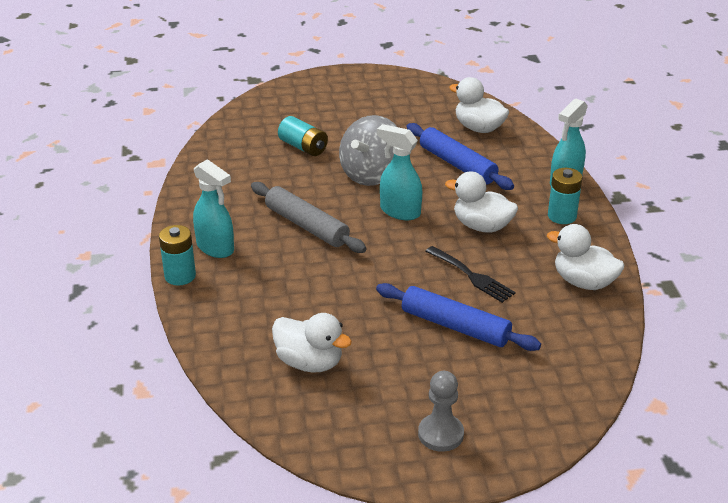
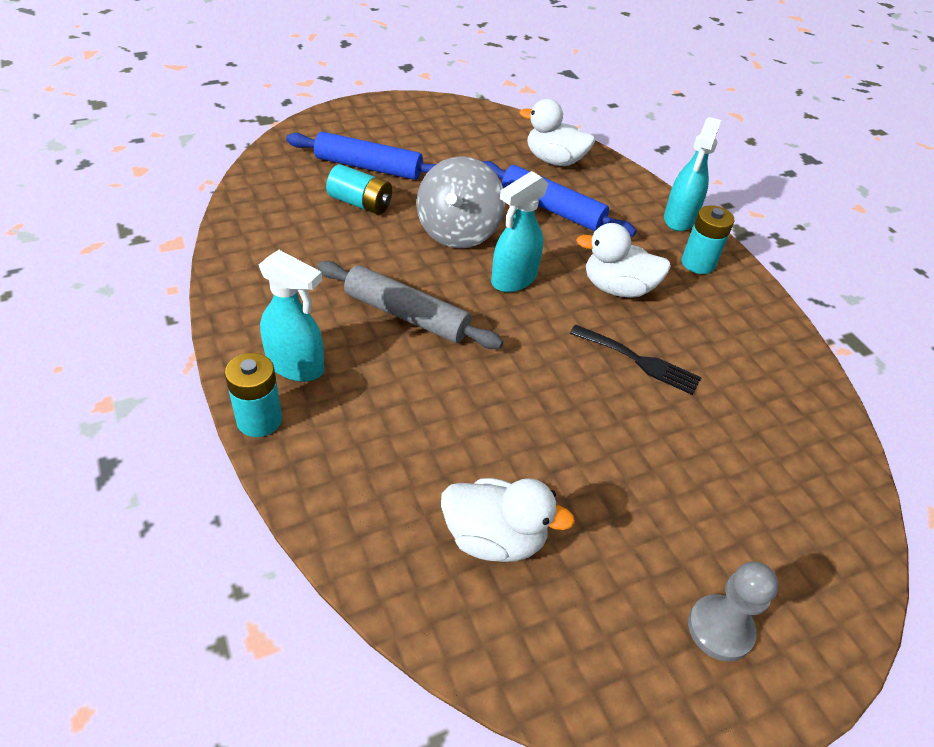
camera: 20 degrees left, 10 degrees up
(399, 211) = (513, 279): turquoise spray bottle -> turquoise spray bottle turned 60 degrees counterclockwise
(455, 326) = (655, 441): blue rolling pin -> blue rolling pin (368, 167)
(583, 282) = (767, 350): white duck -> none

